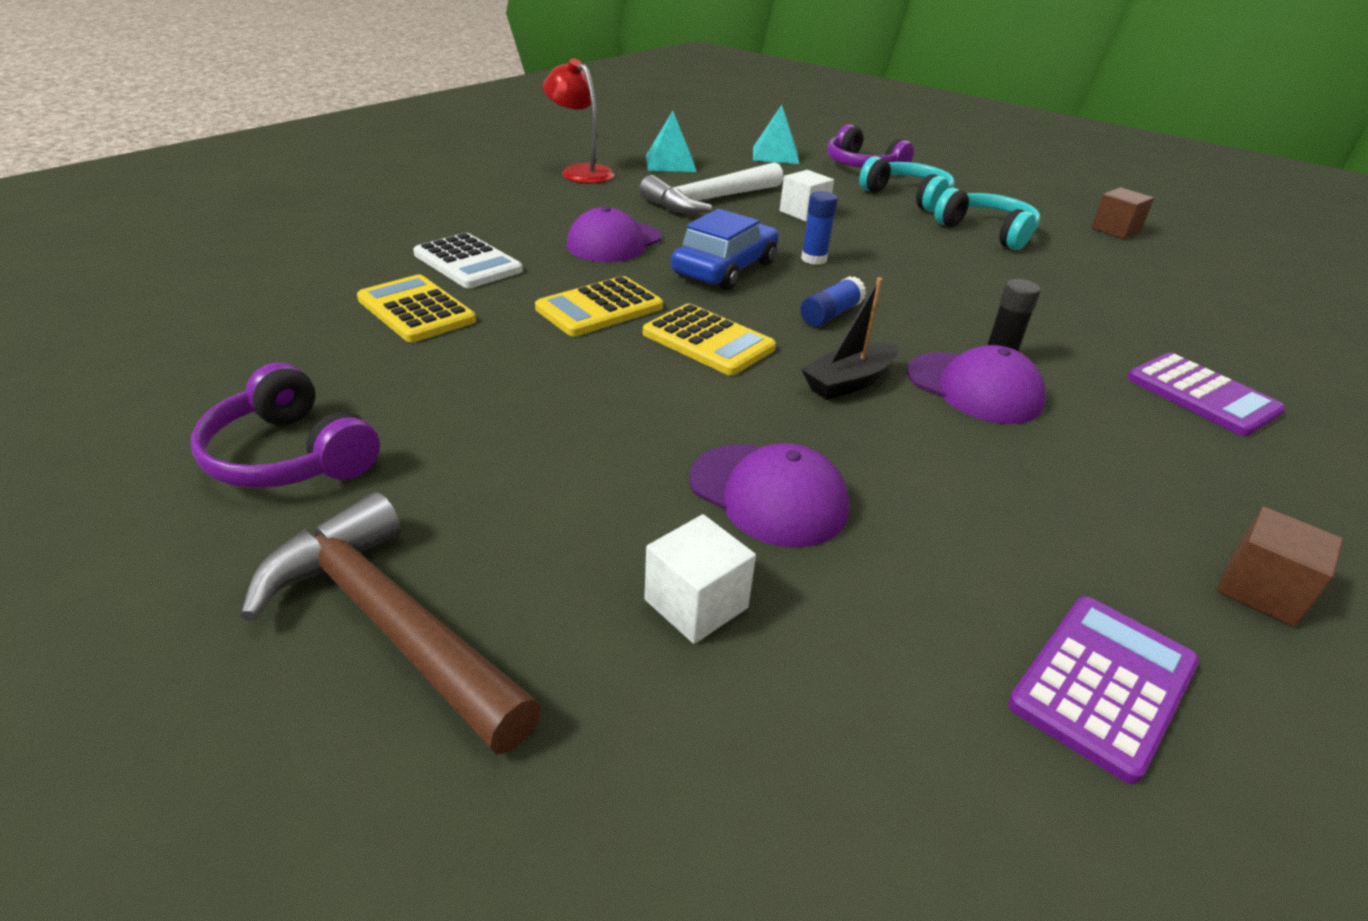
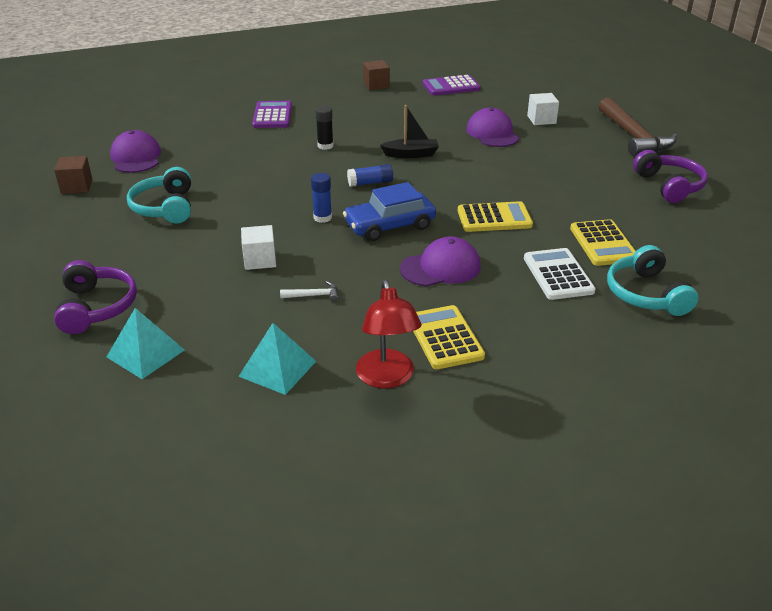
camera: 145 degrees left, 0 degrees up
(708, 341) = (453, 186): yellow calculator -> yellow calculator (445, 338)
(710, 200) = (314, 295): white hammer -> white hammer, size x0.40
(908, 197) = (145, 255): turquoise headphones -> turquoise headphones (646, 294)
(974, 388) = (360, 140): purple cap -> purple cap (136, 157)

